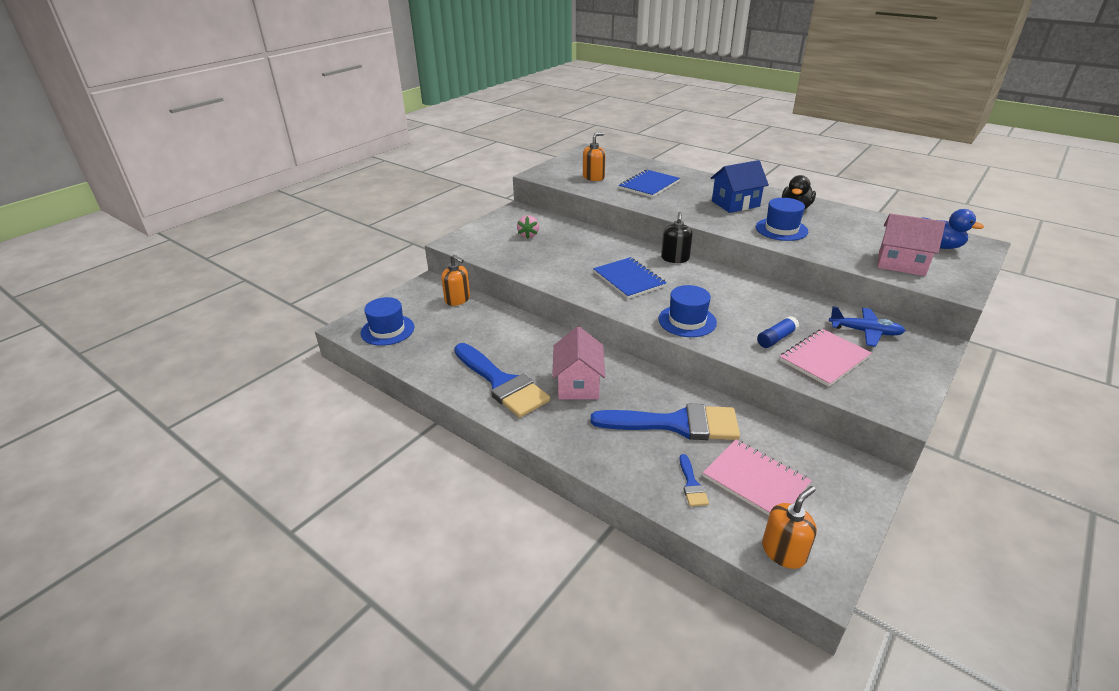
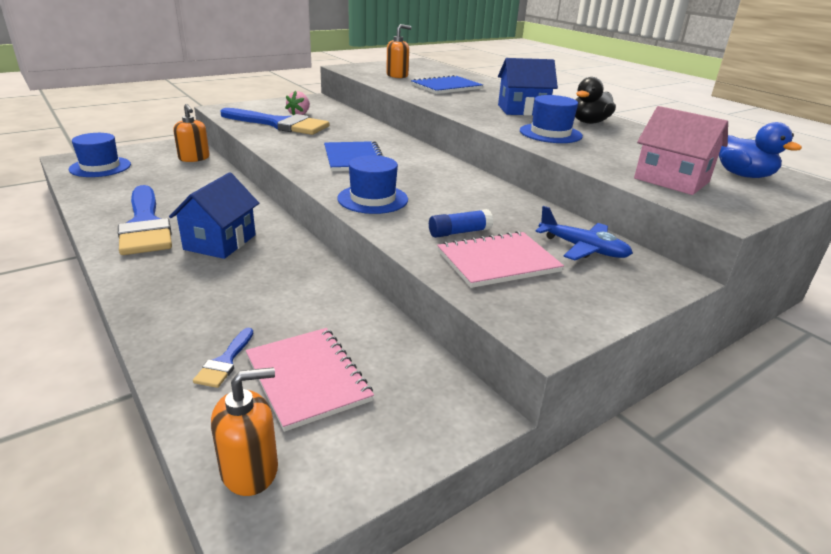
camera: 15 degrees right, 5 degrees down
(578, 384) = (220, 242): pink house -> blue house
(675, 258) = (426, 152): black soap dispenser -> none
(676, 424) = (281, 299): blue brush -> blue brush (279, 124)

